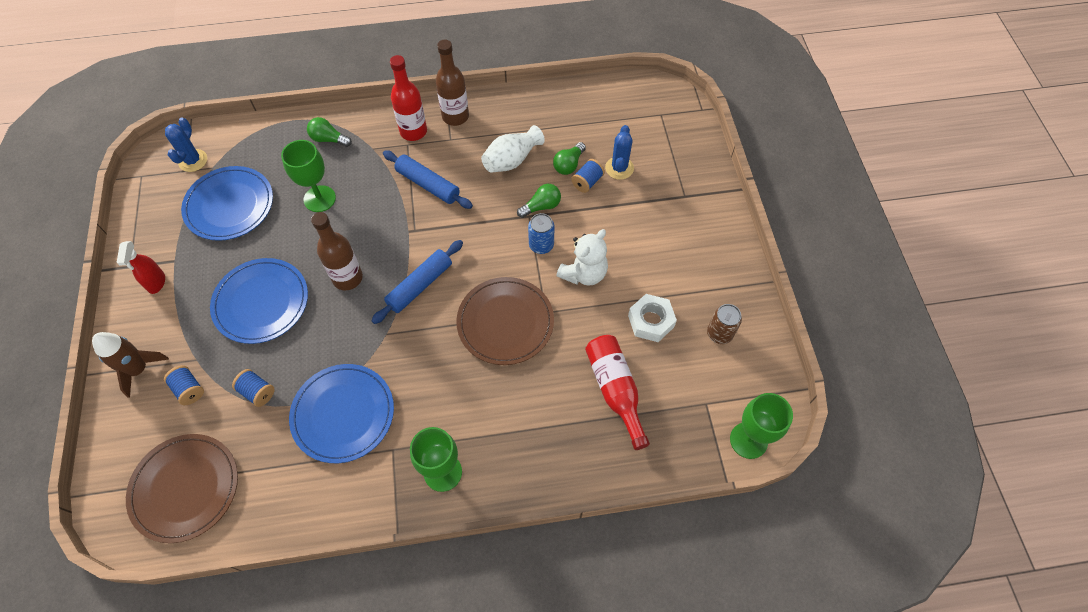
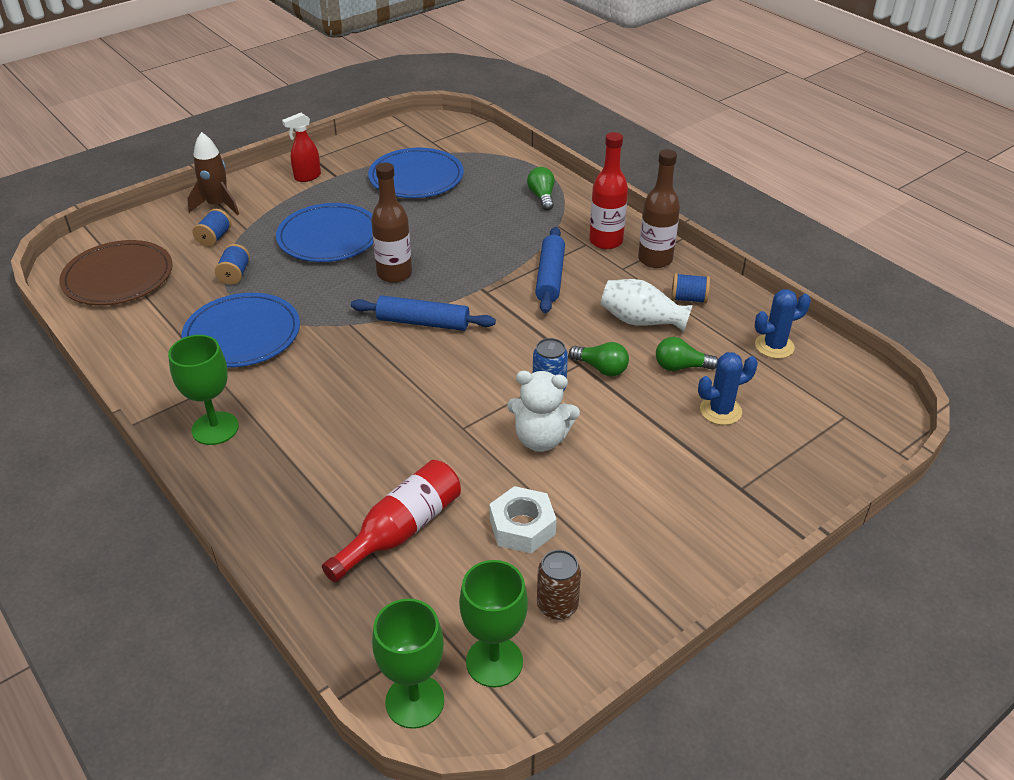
camera: 60 degrees right, 20 degrees down
(193, 160) = (445, 140): blue cactus -> blue cactus (774, 346)
(319, 199) = (469, 220): green goblet -> green goblet (494, 662)
(505, 322) = (425, 401): brown plate -> none
(587, 182) = (672, 391): blue spool -> blue spool (688, 299)

